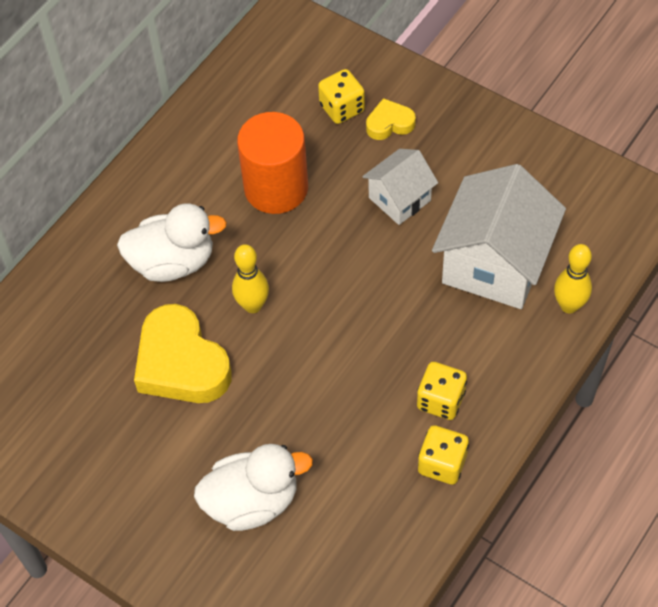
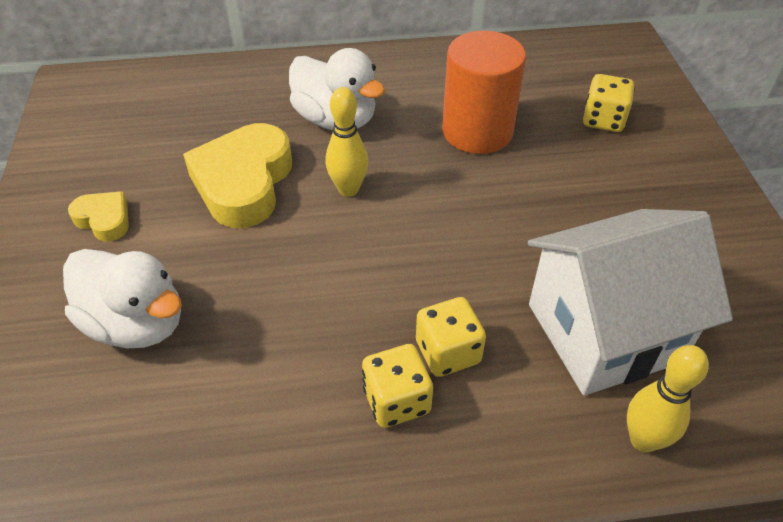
camera: 45 degrees right, 10 degrees down
(389, 123) = (633, 156): yellow heart -> yellow heart (104, 220)
(399, 199) = (573, 212): white house -> none
(442, 464) = (320, 459): yellow dice -> yellow dice (448, 352)

